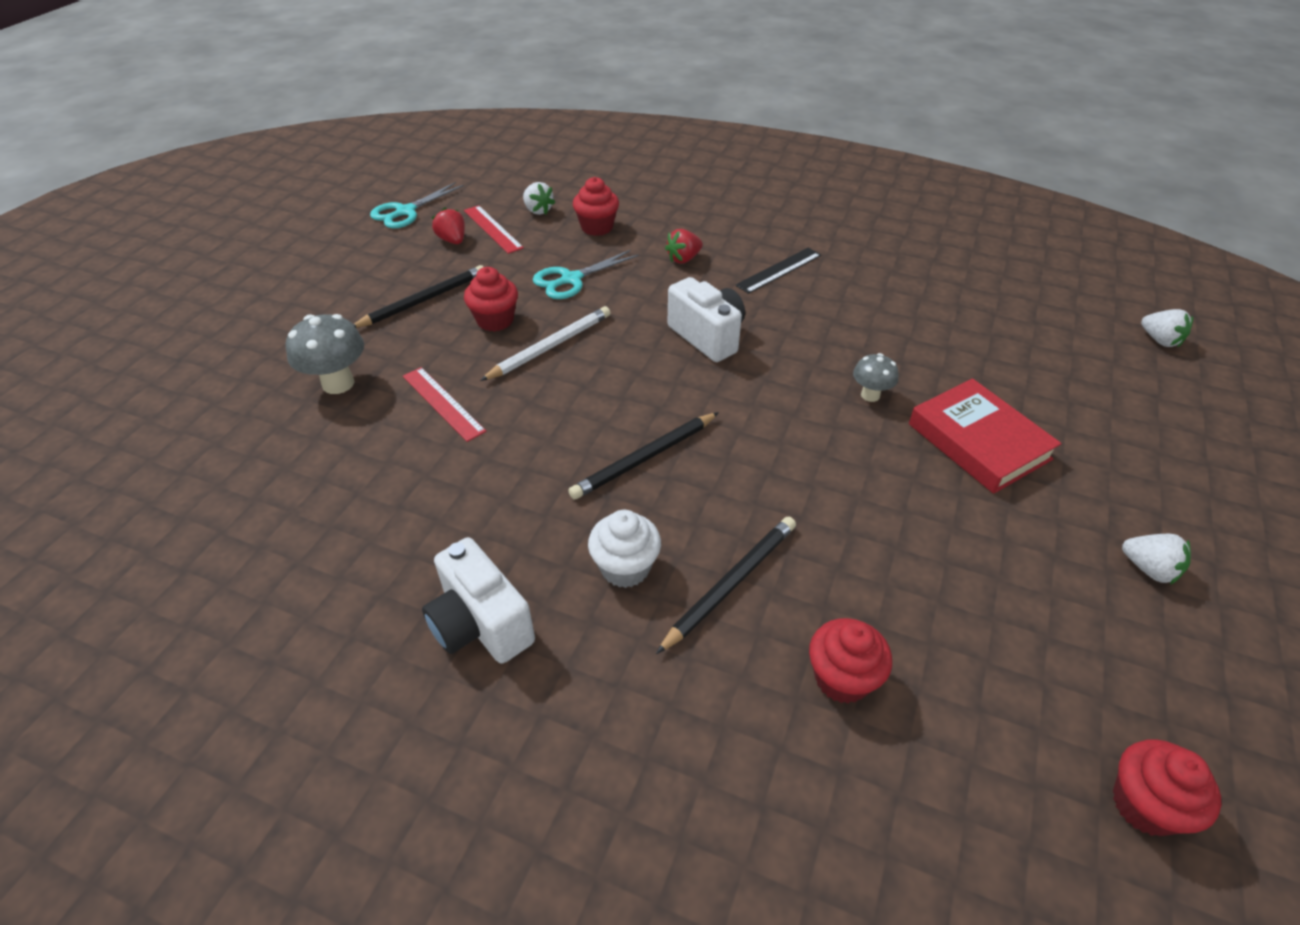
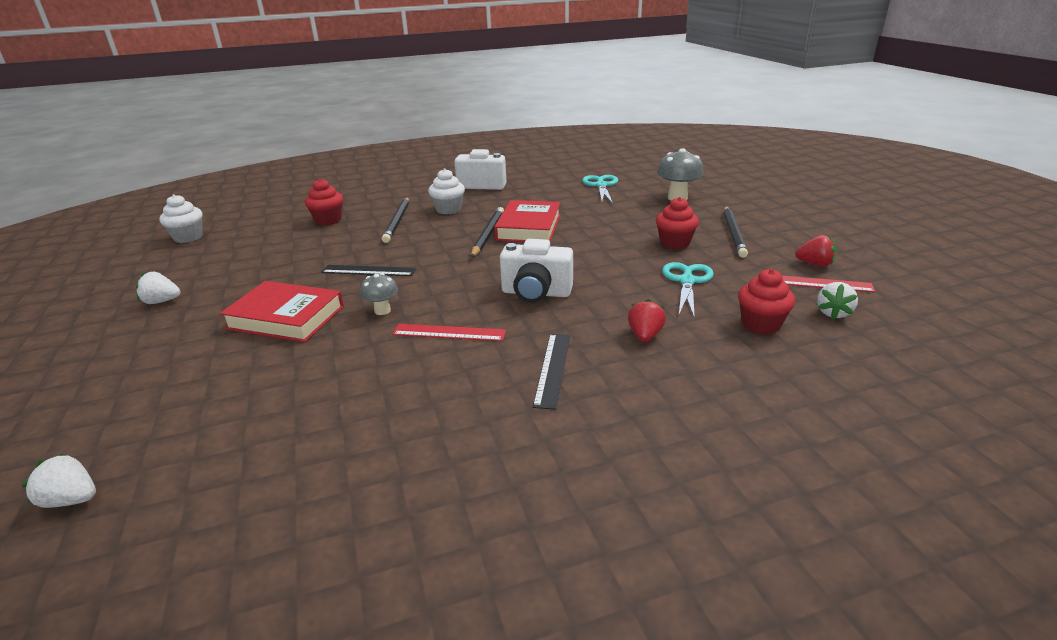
camera: 140 degrees right, 15 degrees down
(405, 212) = (895, 263): turquoise scissors -> turquoise scissors (601, 185)
(443, 403) = (618, 211): red ruler -> red ruler (449, 333)
(538, 210) = (833, 313): white strawberry -> white strawberry turned 75 degrees counterclockwise
(550, 347) = (618, 247): white pencil -> none
(581, 441) = (529, 227): none -> red book
(849, 473) = (369, 271): none -> black ruler
(1144, 805) = (188, 237): red cupcake -> white cupcake

